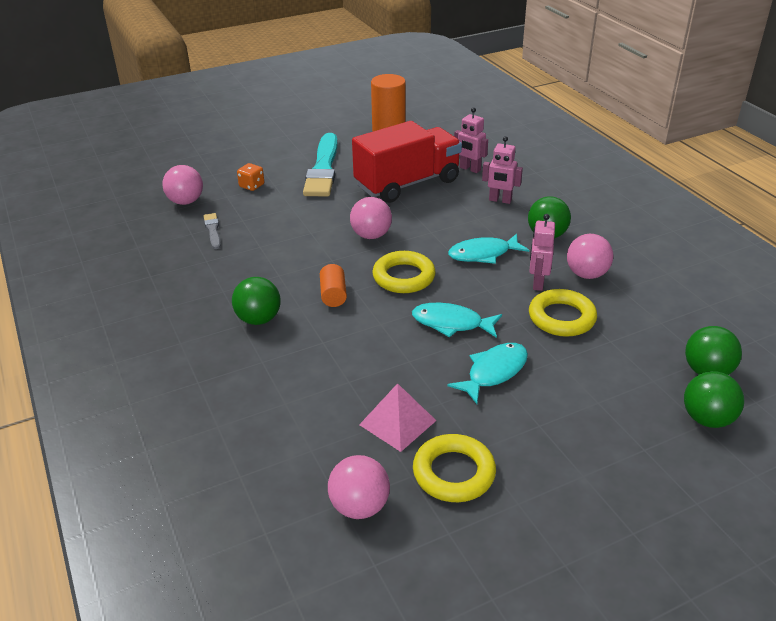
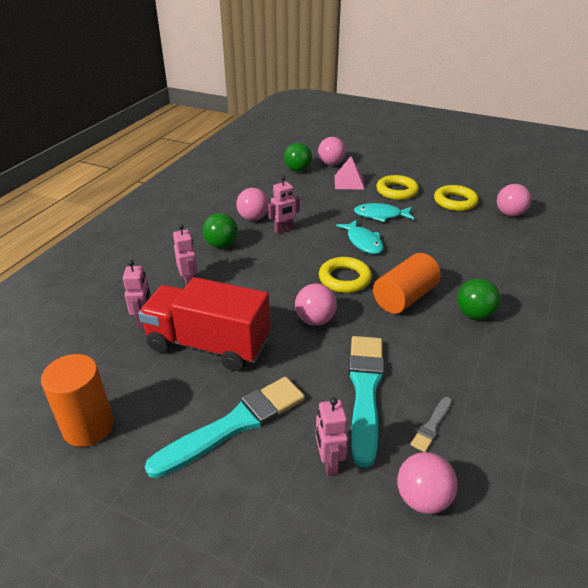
camera: 130 degrees left, 0 degrees up
(252, 186) = (328, 462): orange dice -> pink robot
(275, 221) = (365, 391): none -> turquoise brush
(333, 295) = (404, 297): orange cylinder -> orange cylinder, size x1.80
(397, 422) = (455, 226): pink pyramid -> pink pyramid (349, 182)
(483, 254) = (276, 260): turquoise fish -> none
(561, 318) = (307, 212): yellow ring -> yellow ring (396, 191)
(707, 419) = (331, 164): green ball -> pink ball

